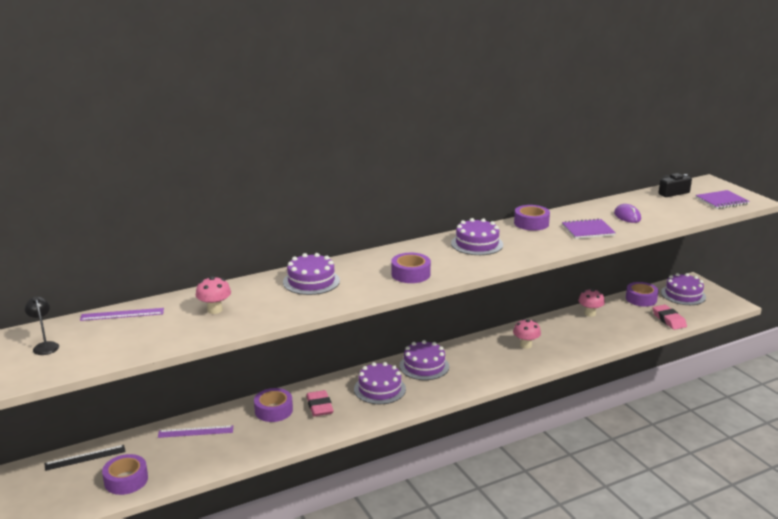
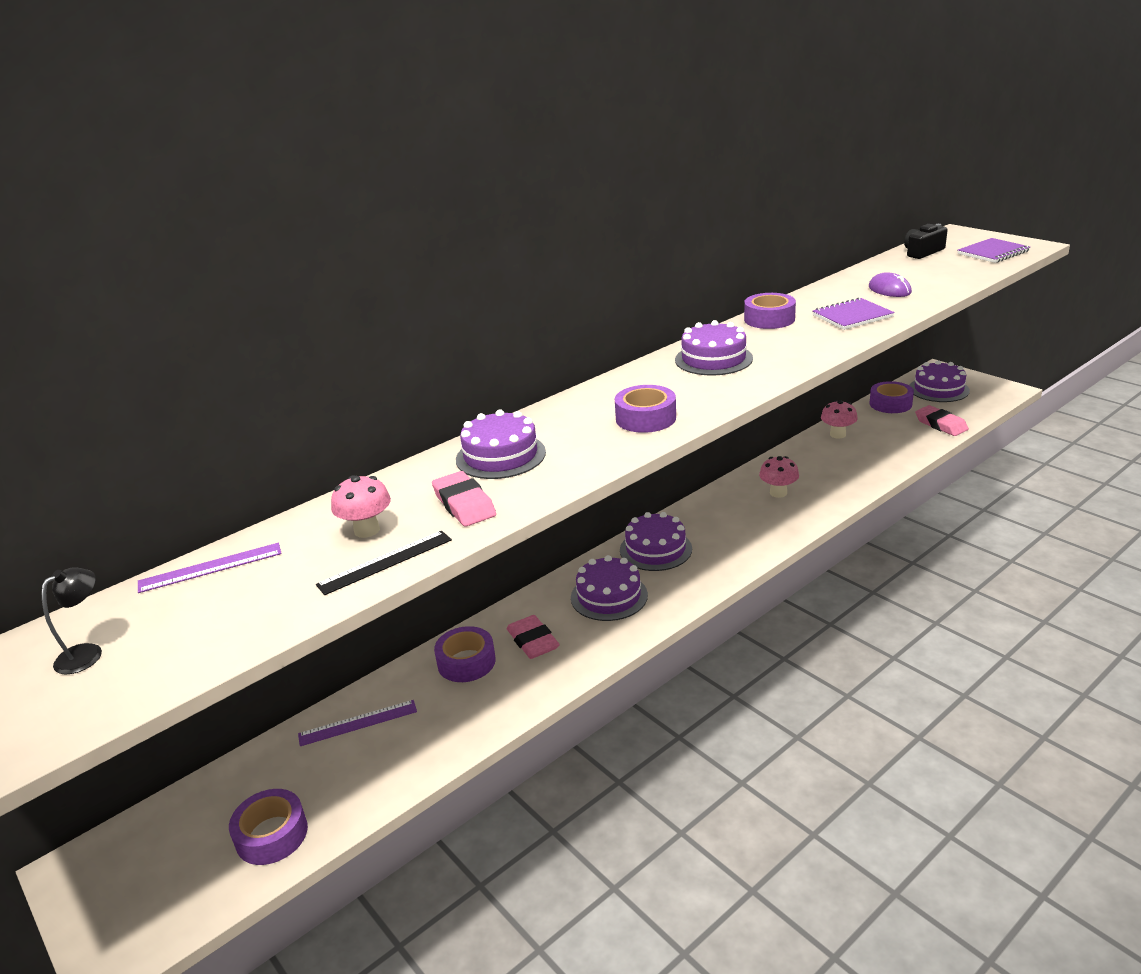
camera: 10 degrees left, 5 degrees up
(45, 346) = (87, 653): black lamp -> black lamp turned 75 degrees clockwise
(85, 457) = (189, 808): black ruler -> black ruler (385, 562)
(276, 305) = (464, 504): none -> pink eraser

